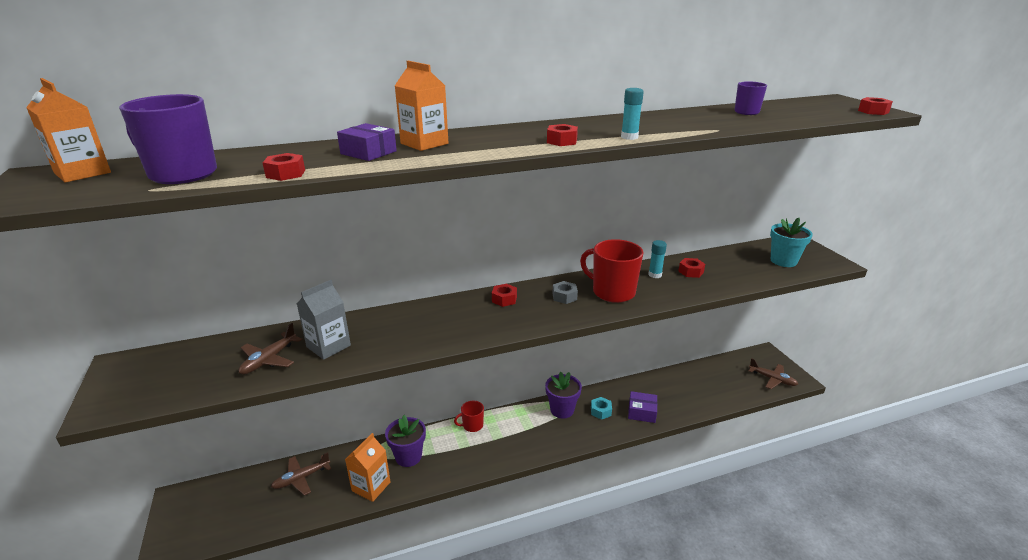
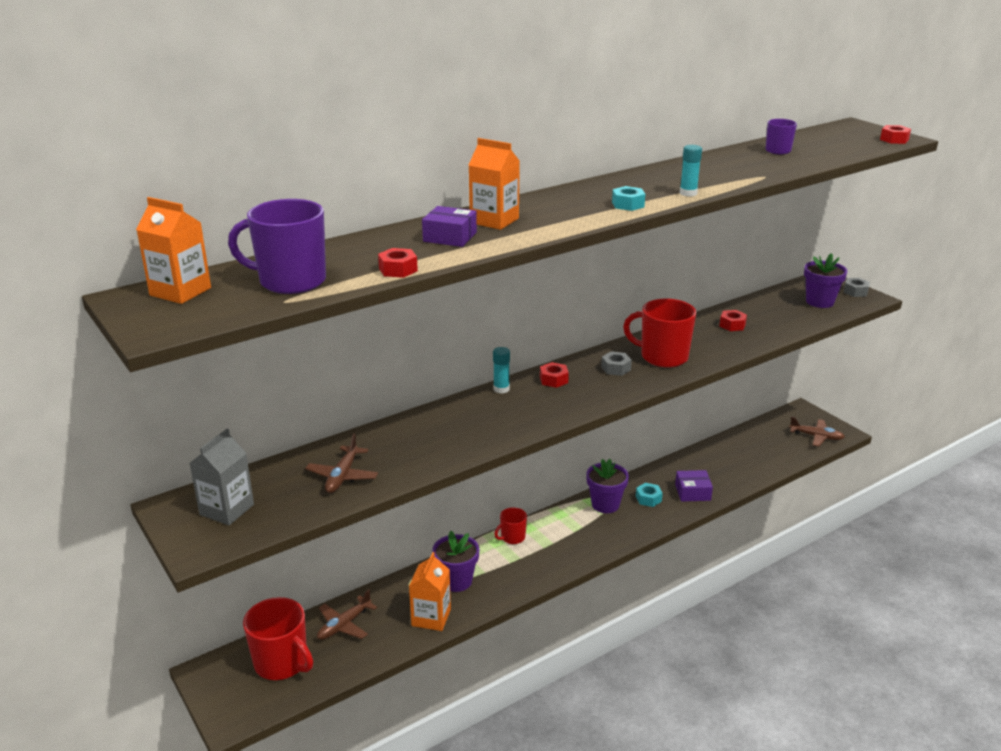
camera: 15 degrees left, 0 degrees up
(236, 503) = (282, 663): none -> red mug
(328, 346) = (397, 454): grey carton -> grey carton (227, 509)
(562, 141) = (628, 204): red nut -> turquoise nut
(655, 275) = (697, 333): turquoise glue stick -> turquoise glue stick (501, 389)
(783, 261) = (819, 302): turquoise flower pot -> purple flower pot
(822, 256) = (855, 292): none -> grey nut

